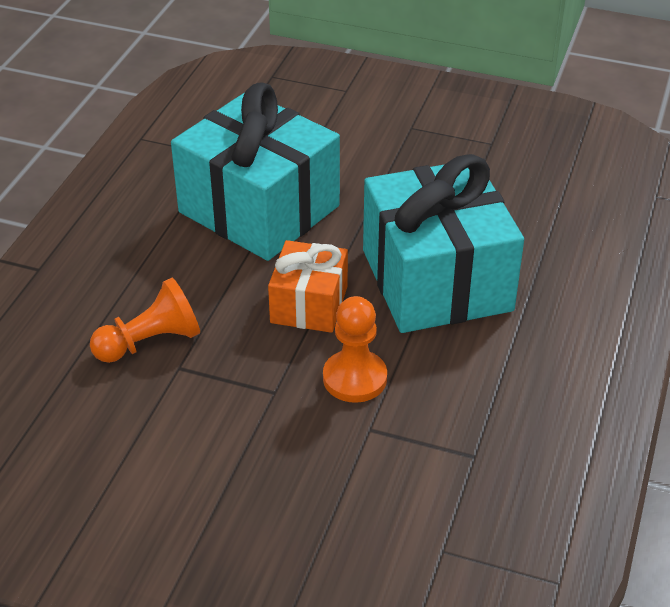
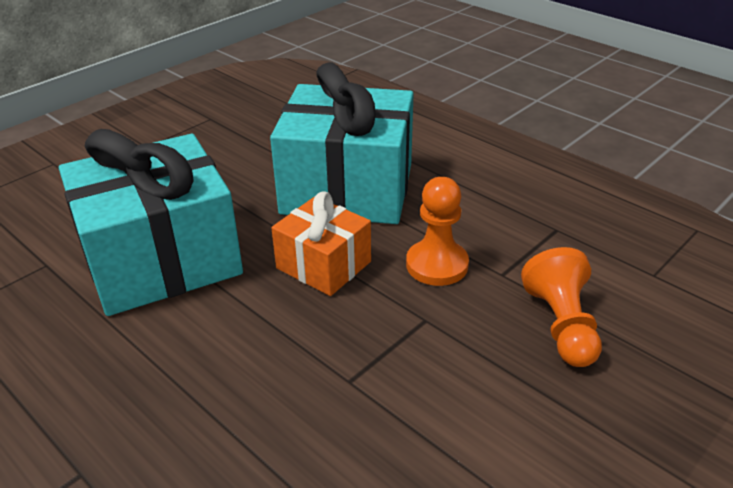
camera: 65 degrees left, 5 degrees down
(150, 342) = (295, 394): orange pawn -> orange pawn (561, 325)

